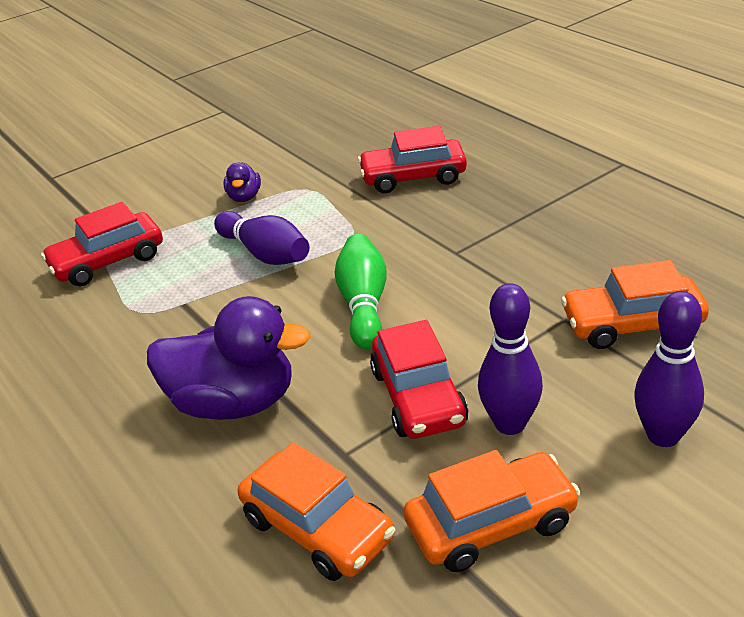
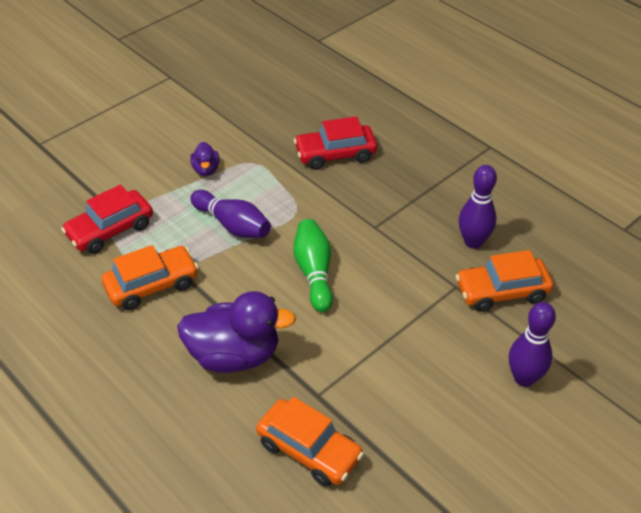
camera: 10 degrees left, 10 degrees up
(418, 397) = (362, 350): red car -> none
(491, 524) = (420, 444): orange car -> orange car (152, 285)
(510, 424) = (425, 370): purple bowling pin -> purple bowling pin (473, 242)

